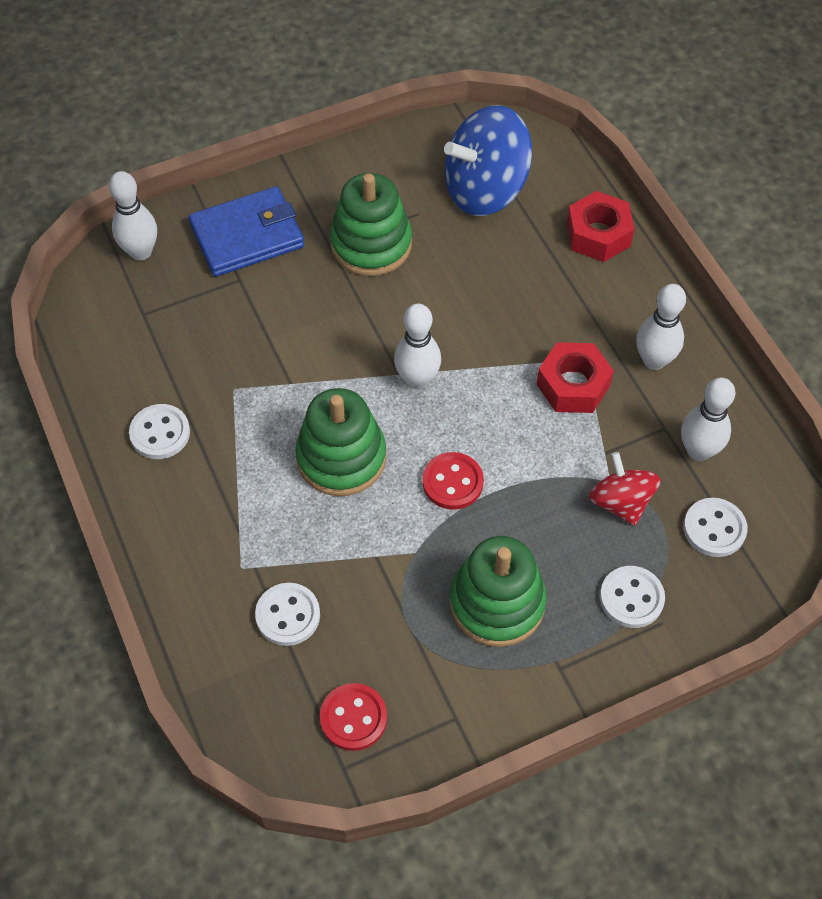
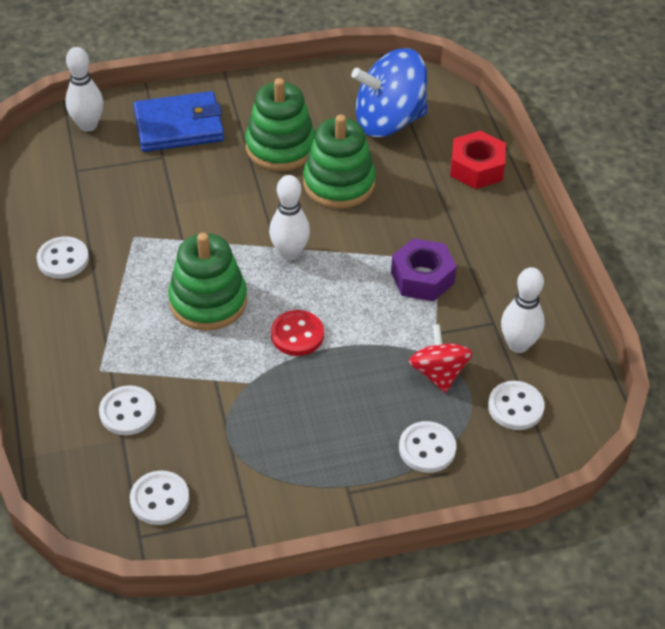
camera: 10 degrees right, 10 degrees down
(353, 718) = (160, 499): red button -> white button
(497, 603) = (308, 433): green stacking toy -> green stacking toy (339, 183)
(573, 385) = (422, 277): red nut -> purple nut
(654, 360) = (498, 270): white bowling pin -> none

